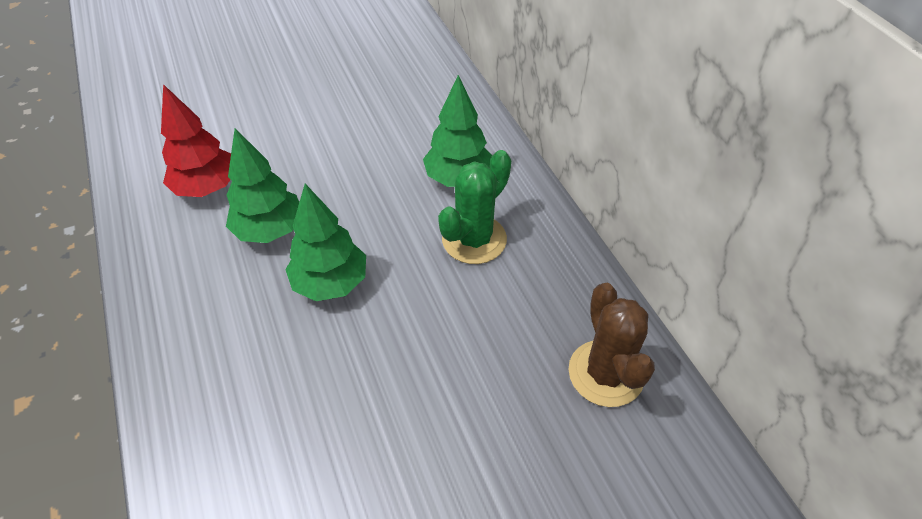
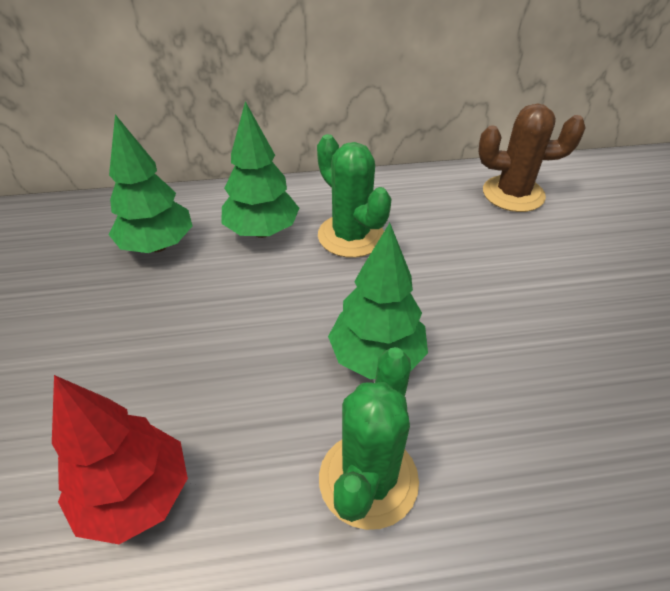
camera: 75 degrees left, 5 degrees down
(224, 296) = (368, 479): none -> green cactus
(270, 230) = (266, 413): green tree -> green tree (157, 245)

